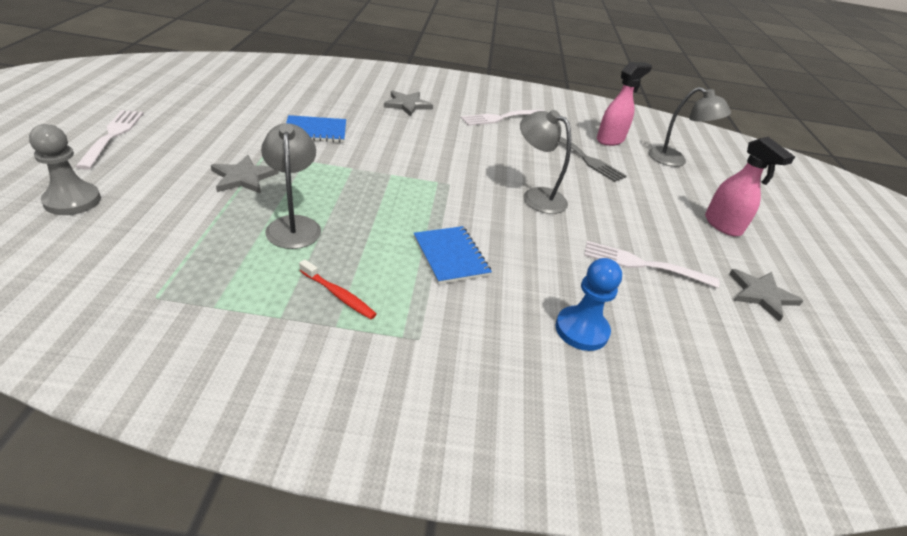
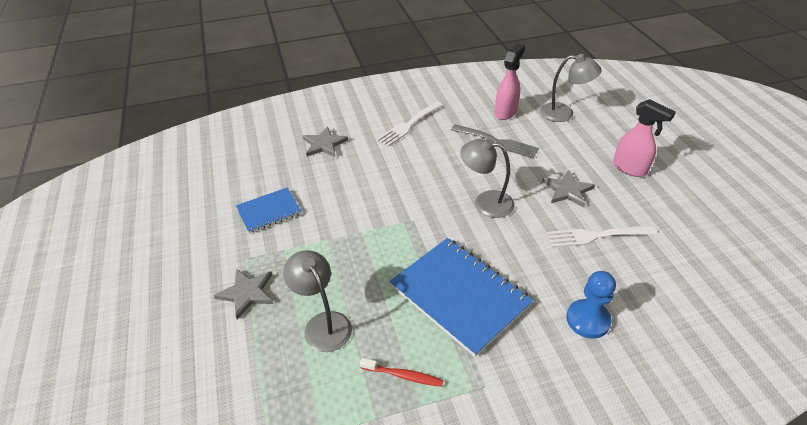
camera: 15 degrees left, 5 degrees up
(72, 201) = (123, 389): grey pawn -> none
(112, 136) = (98, 301): white fork -> none
(450, 256) = (459, 296): blue notebook -> blue notebook, size x1.81
(761, 295) = (685, 226): grey star -> grey star (567, 190)

